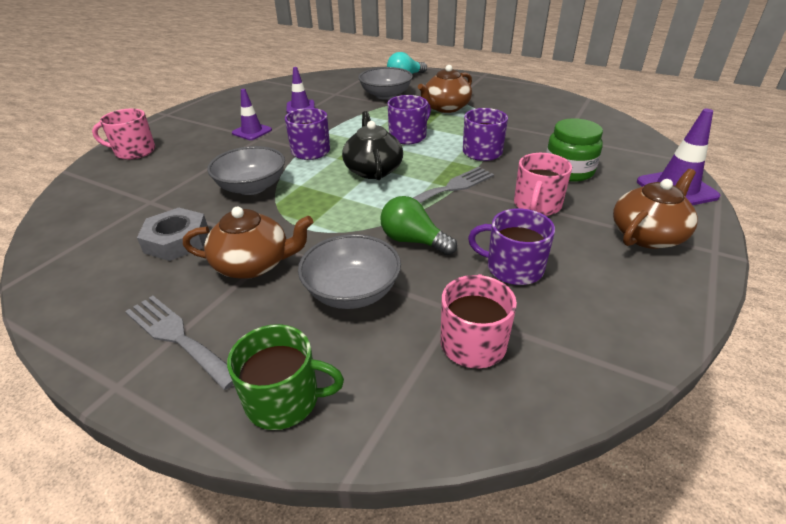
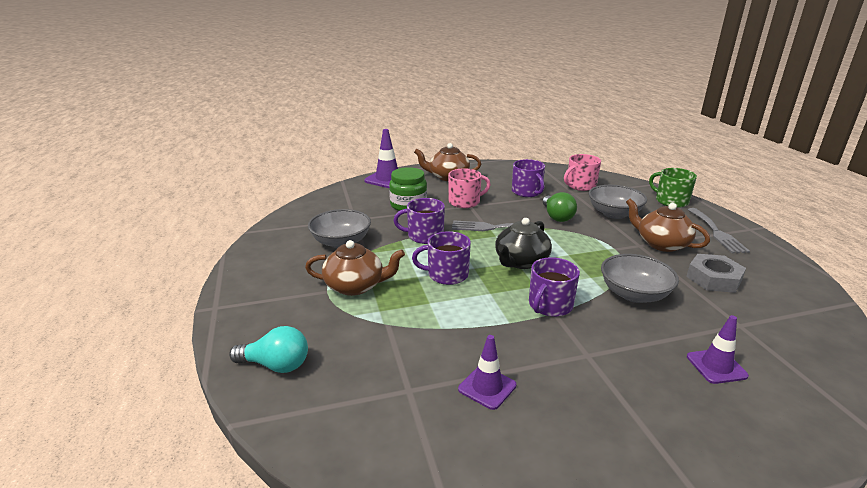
camera: 135 degrees left, 10 degrees down
(134, 151) = (772, 424): pink mug -> none
(252, 131) = (590, 372): purple traffic cone -> purple traffic cone (716, 366)
(386, 95) = (364, 342): grey bowl -> grey bowl (341, 242)

